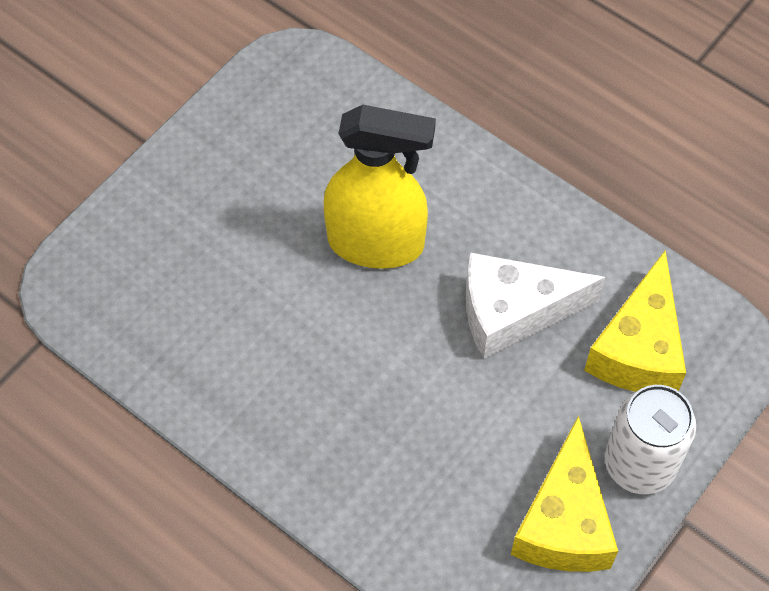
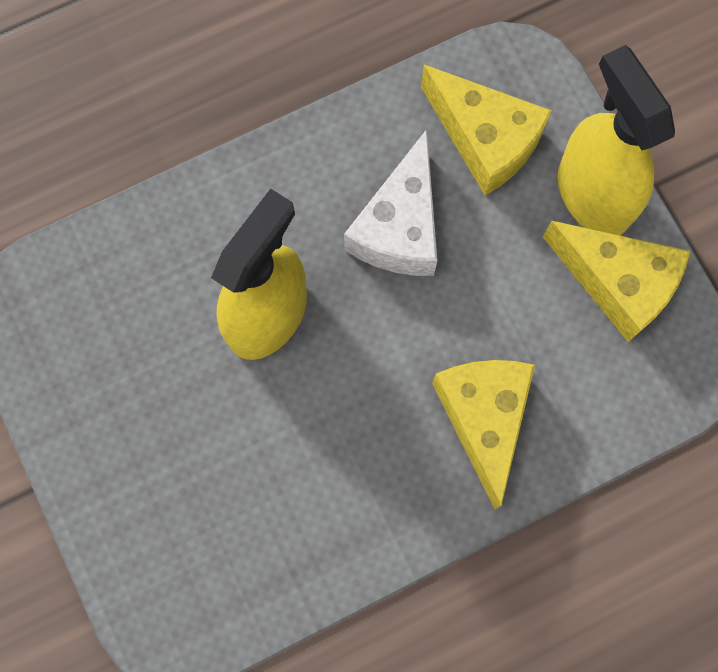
camera: 65 degrees left, 15 degrees up
(371, 456) = (483, 418): none -> yellow cheese
(639, 464) = (592, 194): white can -> yellow spray bottle

